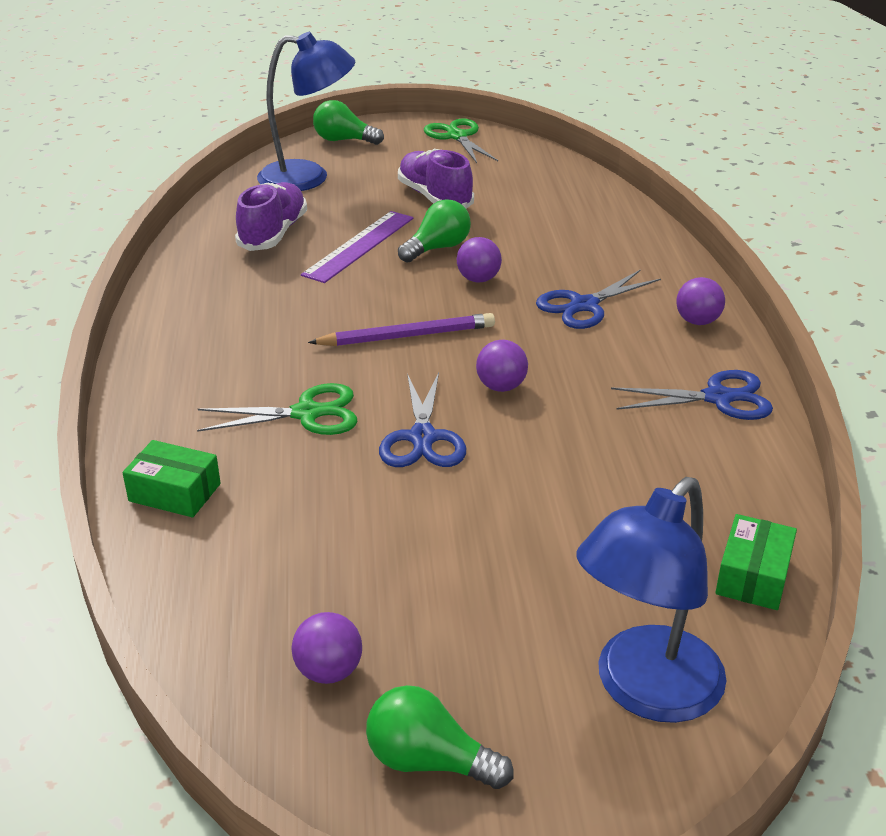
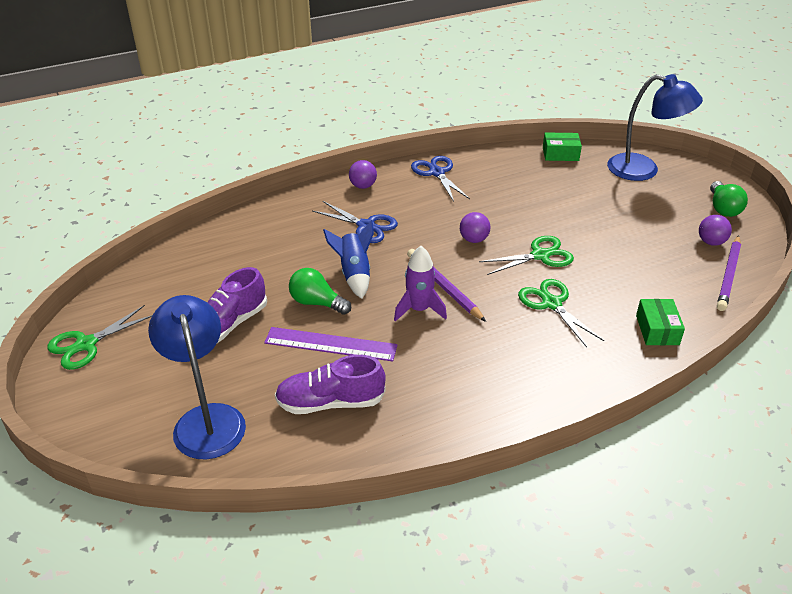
camera: 110 degrees left, 5 degrees up
(222, 644) = (729, 275): none -> purple pencil
(344, 140) = (106, 423): green light bulb -> none
(375, 309) = (419, 309): none -> purple rocket
(422, 438) = (540, 255): blue scissors -> green scissors
(478, 279) = (354, 274): purple ball -> blue rocket

